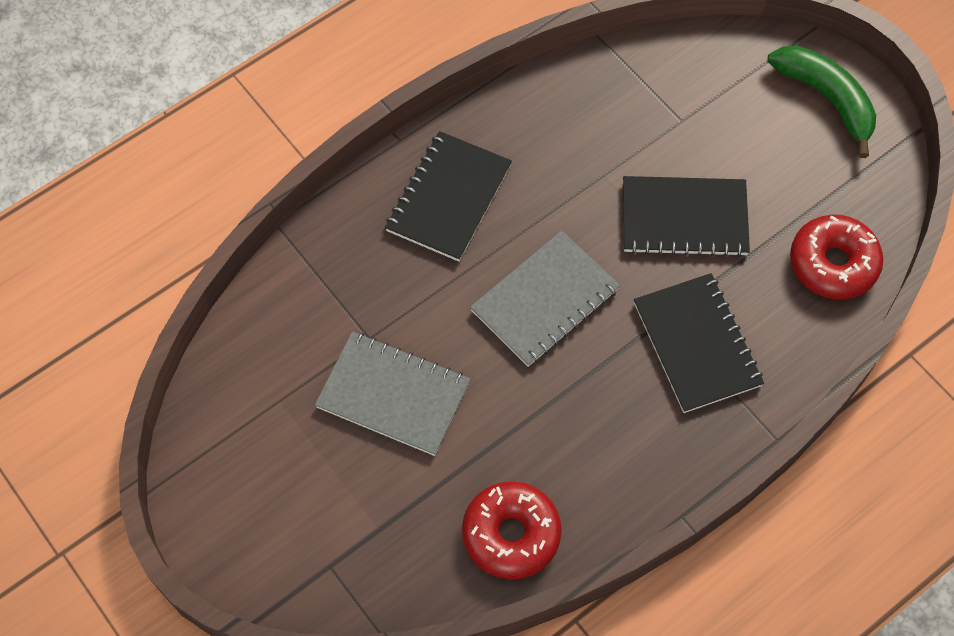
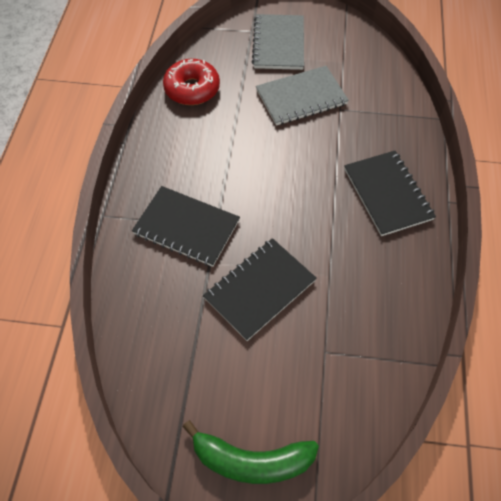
camera: 135 degrees right, 5 degrees down
(545, 300) = (283, 186): grey notebook -> grey notebook (278, 44)
(833, 264) = (149, 337): red donut -> none

